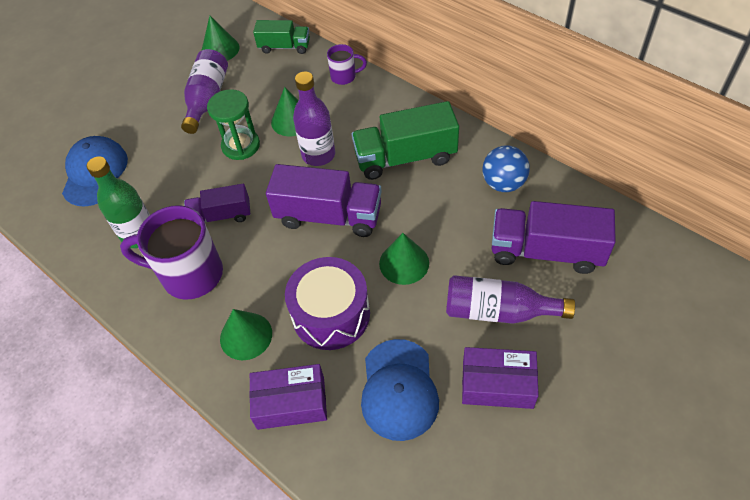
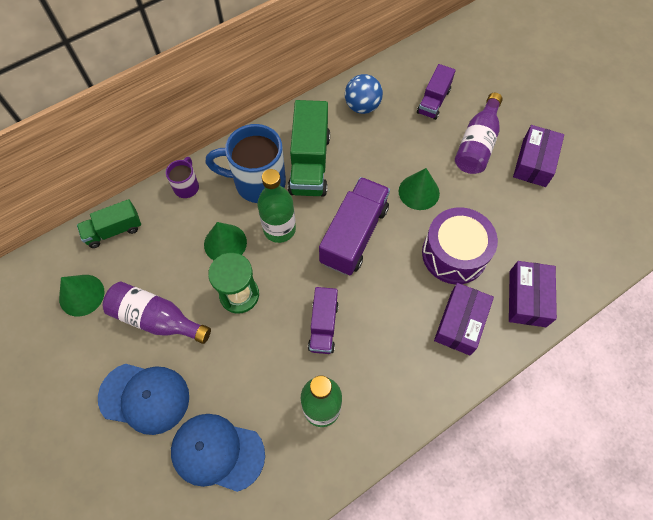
camera: 80 degrees left, 10 degrees up
(190, 274) = (384, 363): purple mug -> none
(246, 336) = (460, 323): green cone -> purple box
(284, 47) = (114, 230): green truck -> green truck turned 135 degrees counterclockwise
(318, 155) = (279, 229): purple bottle -> green bottle
(367, 124) = (258, 182): none -> blue mug
(399, 389) = (528, 223): blue cap -> blue cap (144, 397)
(546, 251) = (433, 101): purple truck -> purple truck, size x0.60

